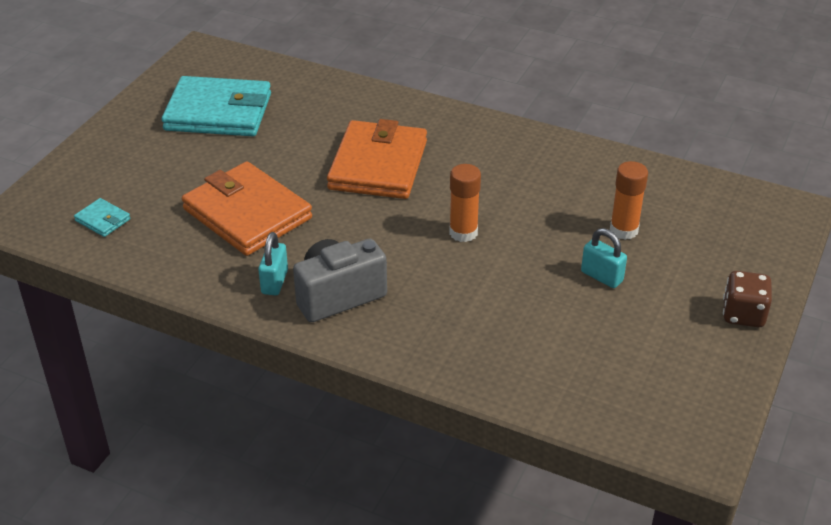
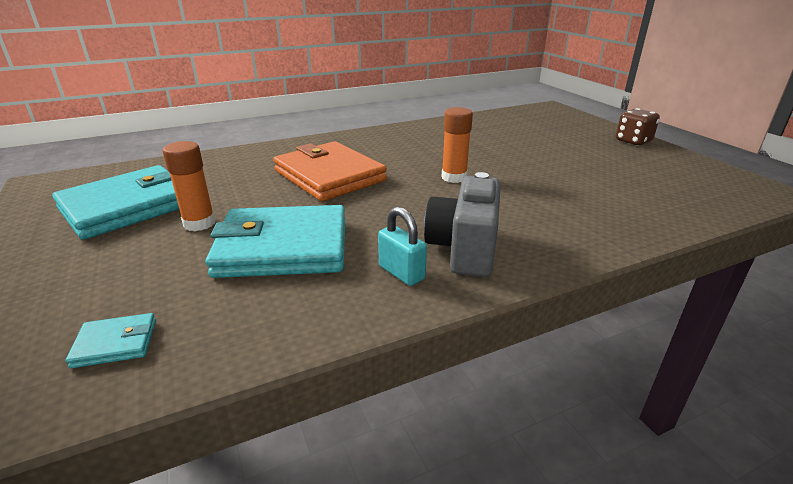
camera: 50 degrees left, 10 degrees down
(247, 214) = (283, 247): orange wallet -> turquoise wallet
(602, 276) = (557, 158): turquoise padlock -> none
(624, 230) = (518, 140): orange glue stick -> orange glue stick (199, 223)

